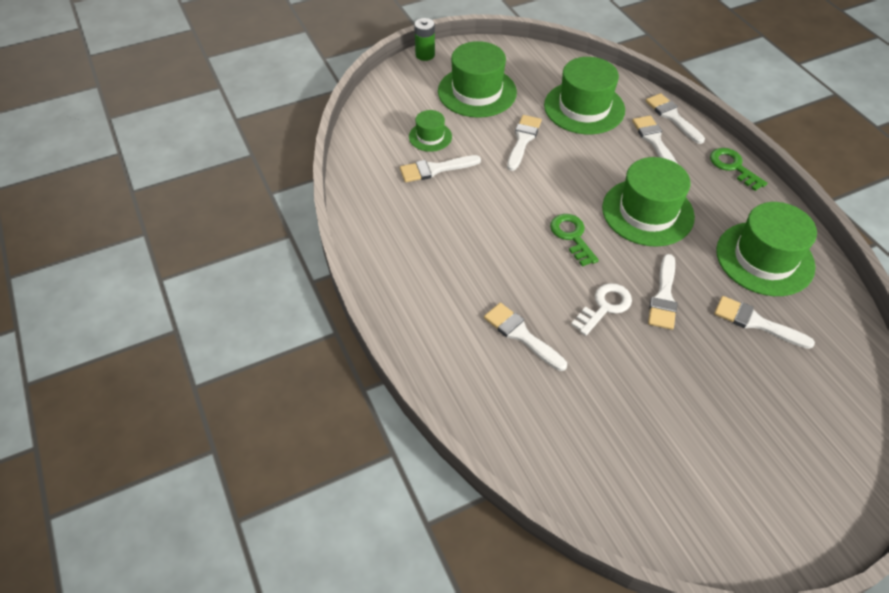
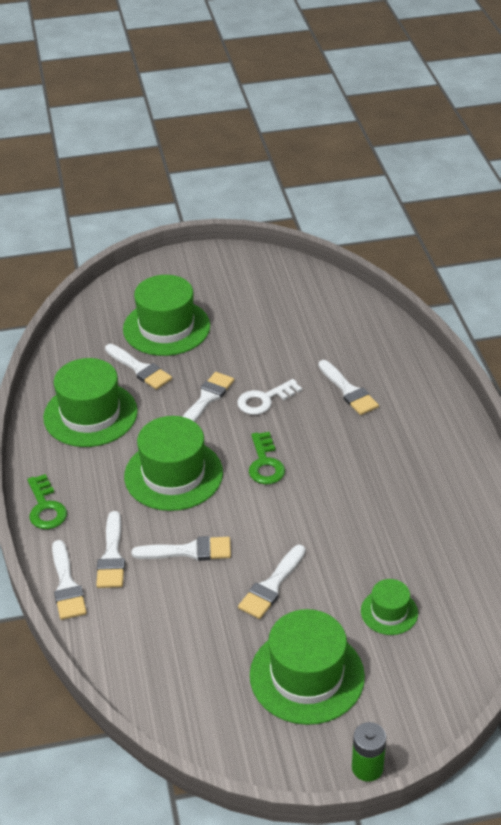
camera: 165 degrees left, 10 degrees down
(435, 169) = (392, 564): white brush -> white brush (189, 551)
(584, 108) = (171, 620): green hat -> green hat (166, 327)

